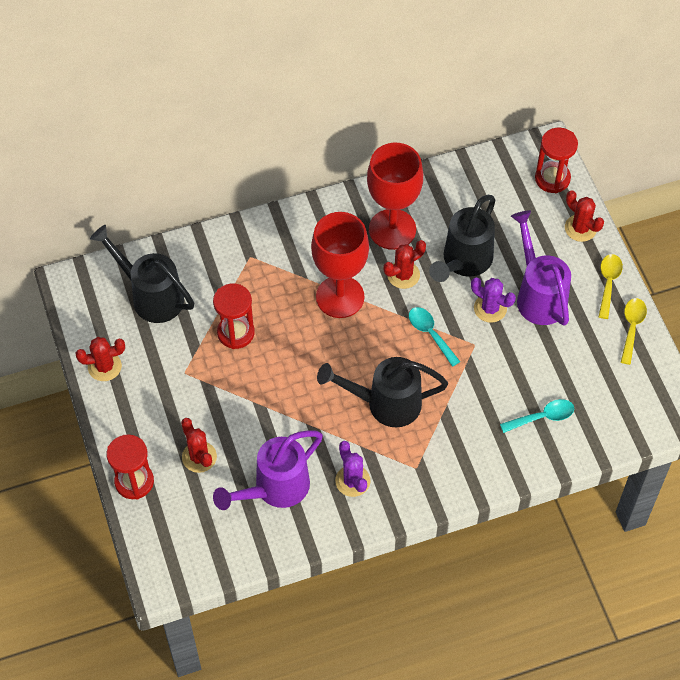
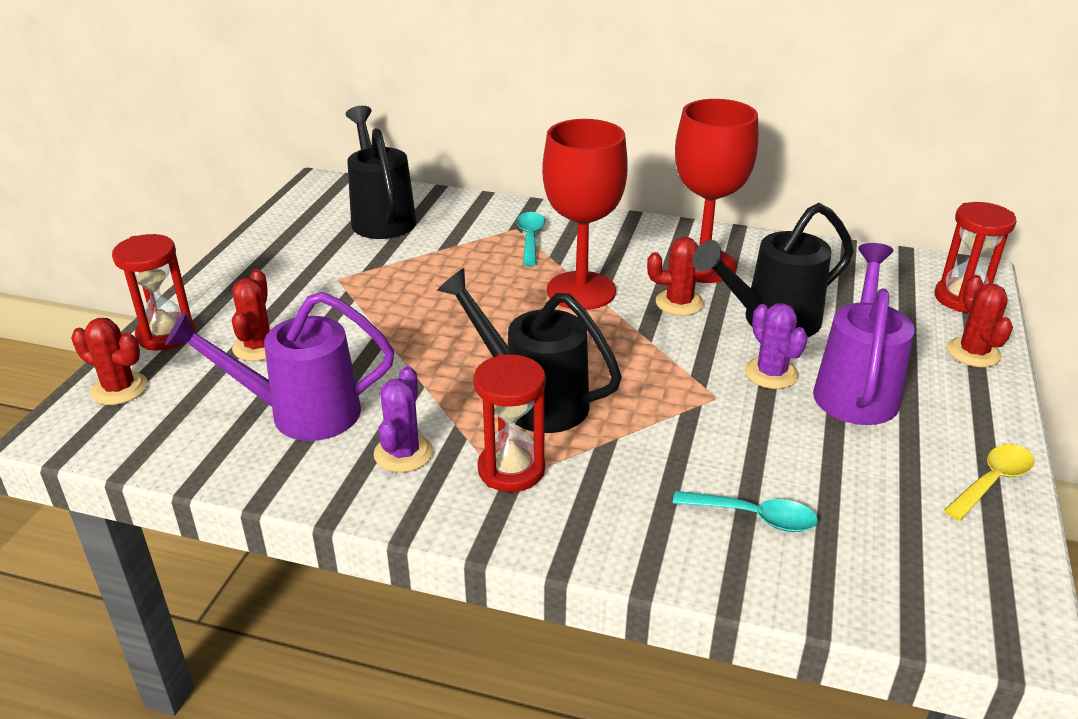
camera: 35 degrees right, 25 degrees down
(104, 366) = (268, 244): red cactus -> red cactus (119, 389)
(236, 333) = (430, 272): red hourglass -> red hourglass (511, 469)
(430, 334) = (663, 363): turquoise spoon -> turquoise spoon (530, 238)
(608, 283) = (982, 419): yellow spoon -> none

